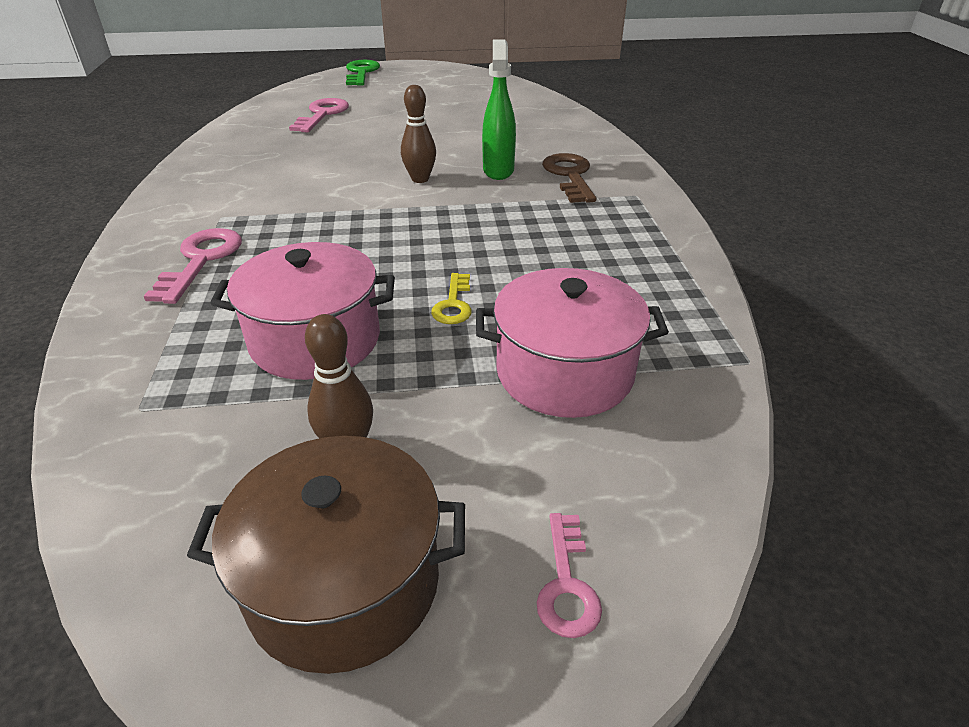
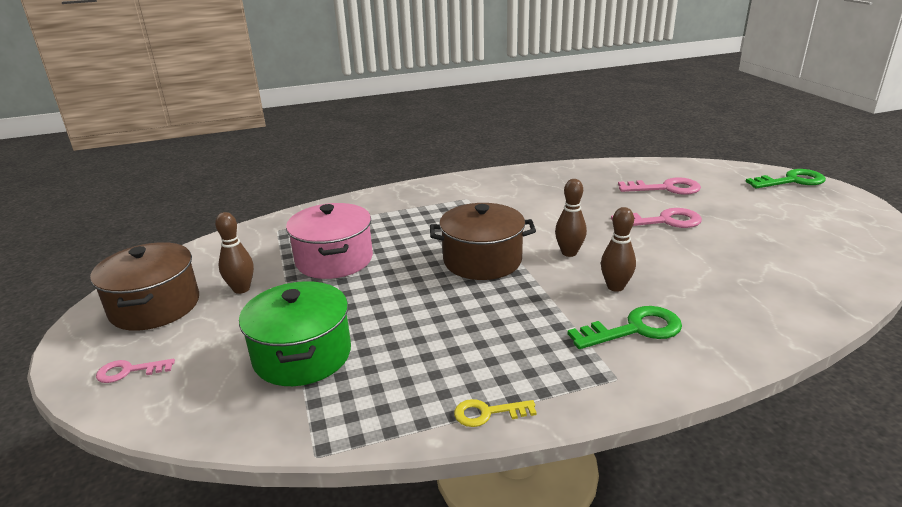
camera: 80 degrees right, 10 degrees down
(201, 261) = (411, 207): pink key -> pink key (663, 221)
(402, 226) = (482, 260): none -> brown pot
(453, 304) = (380, 299): yellow key -> yellow key (488, 413)
(498, 170) = (615, 287): green spray bottle -> brown bowling pin
(564, 372) = (302, 355): pink pot -> green pot
(570, 176) = (634, 329): brown key -> green key

